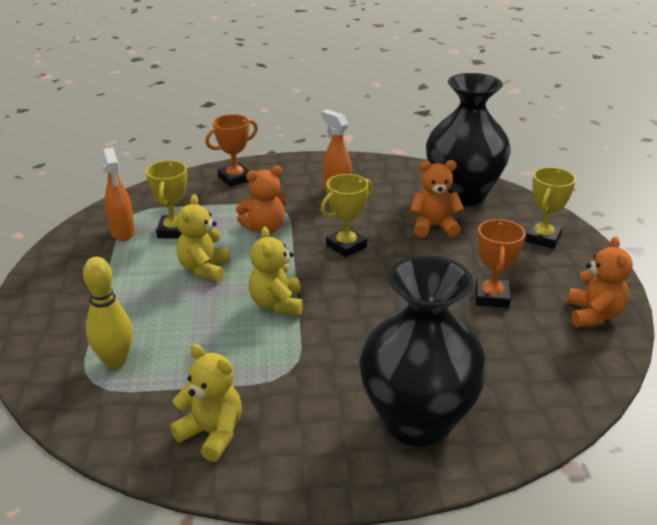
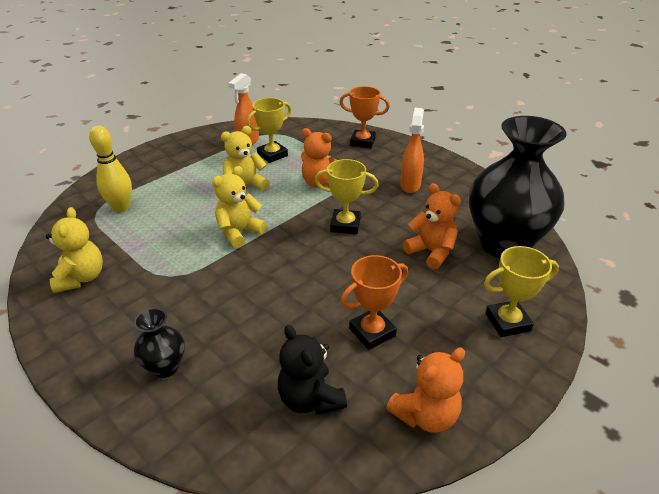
camera: 50 degrees right, 5 degrees up
(417, 421) = (165, 367): black vase -> black vase, size x0.43
(531, 358) = (310, 399): none -> black teddy bear

